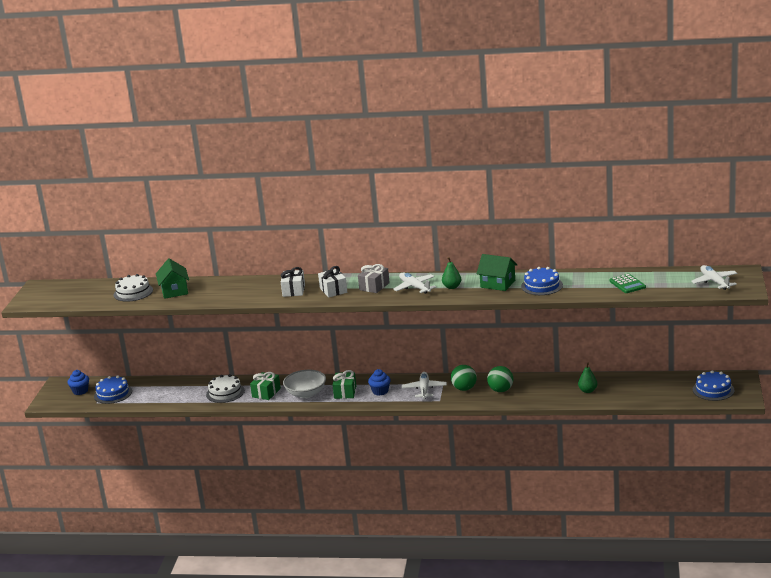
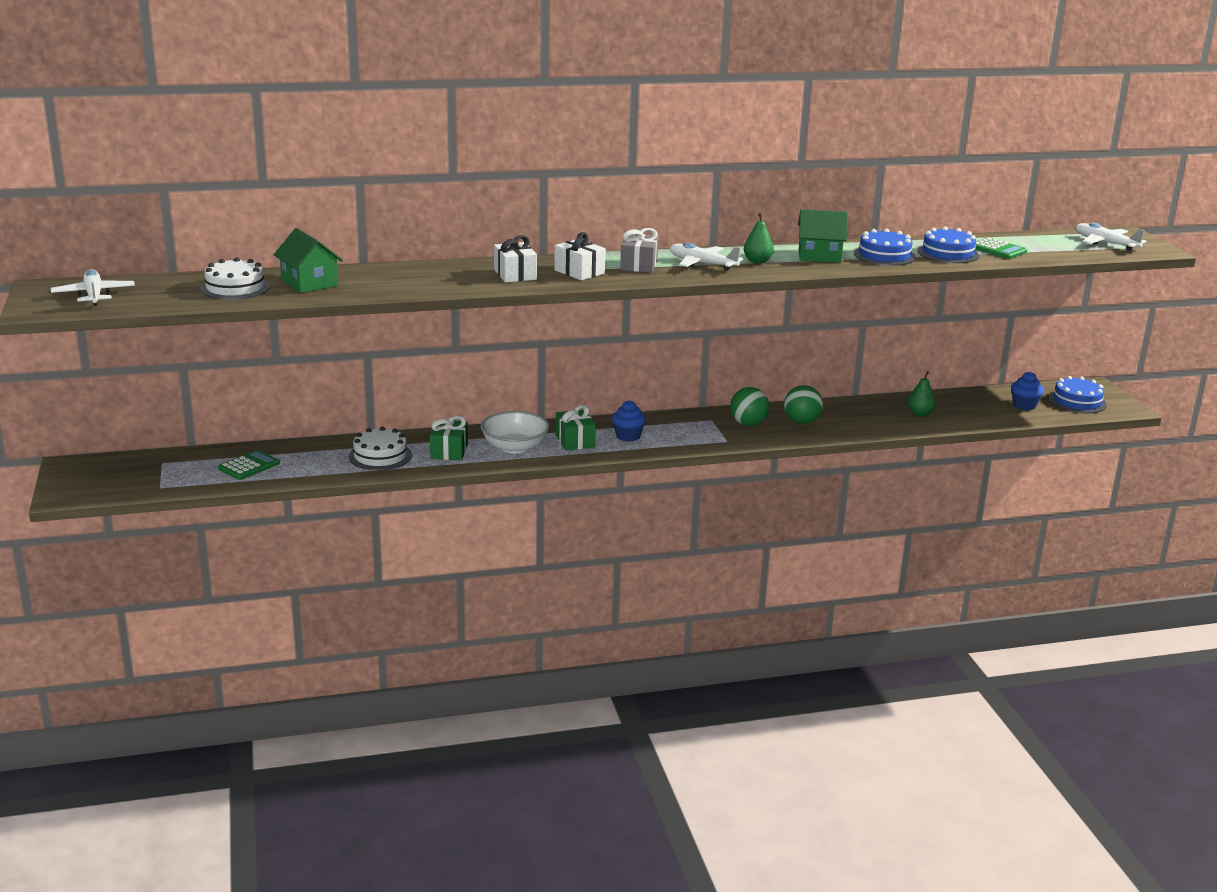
camera: 25 degrees left, 0 degrees up
(80, 391) = (118, 473): blue cupcake -> blue cupcake (1024, 405)
(113, 393) = (182, 472): blue cake -> blue cake (948, 253)
(150, 393) = (249, 466): none -> green calculator
(424, 389) = (691, 429): white plane -> white plane (94, 295)

